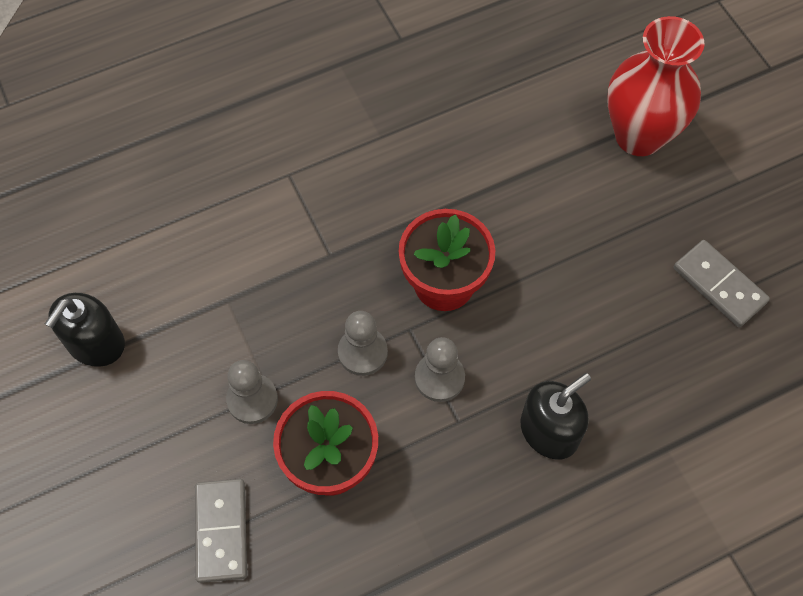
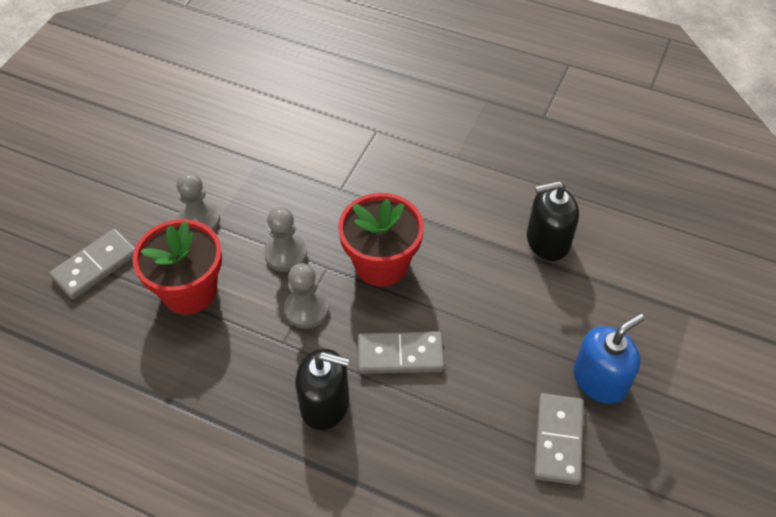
camera: 50 degrees right, 10 degrees down
(96, 343) = (170, 122): black soap dispenser -> black soap dispenser (547, 241)
(549, 338) = (400, 355): none -> grey domino
(639, 136) = (628, 301): red vase -> none
(691, 214) = (600, 380): none -> blue soap dispenser

